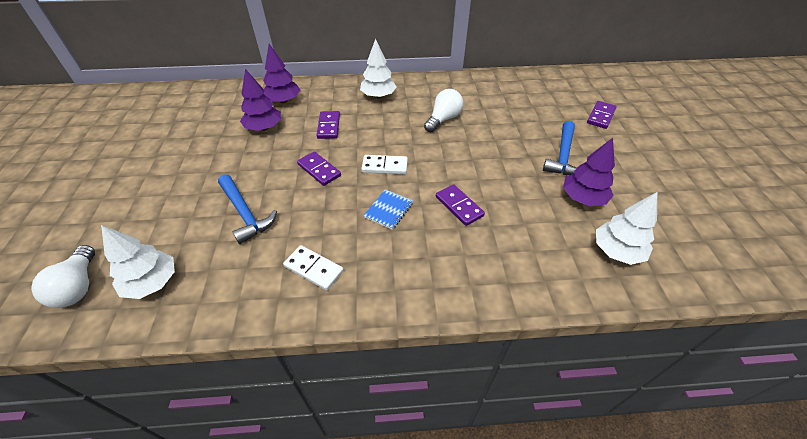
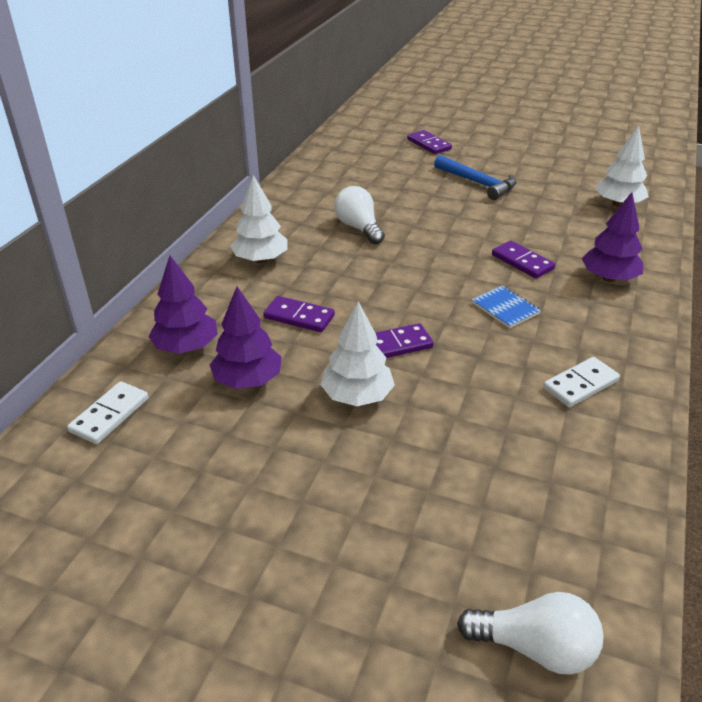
camera: 65 degrees left, 10 degrees down
(152, 282) = (555, 546): white tree -> white tree (357, 396)
(245, 213) = (450, 430): blue hammer -> none
(384, 166) = (423, 292): white domino -> white domino (110, 415)
(459, 206) = (522, 262): purple domino -> purple domino turned 60 degrees clockwise
(582, 198) = (545, 195): purple tree -> purple tree (609, 278)

